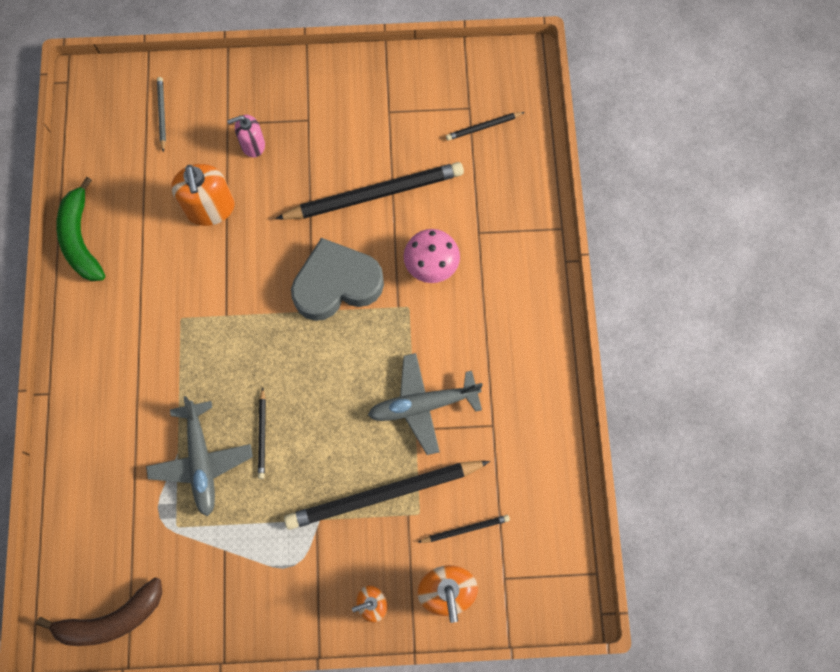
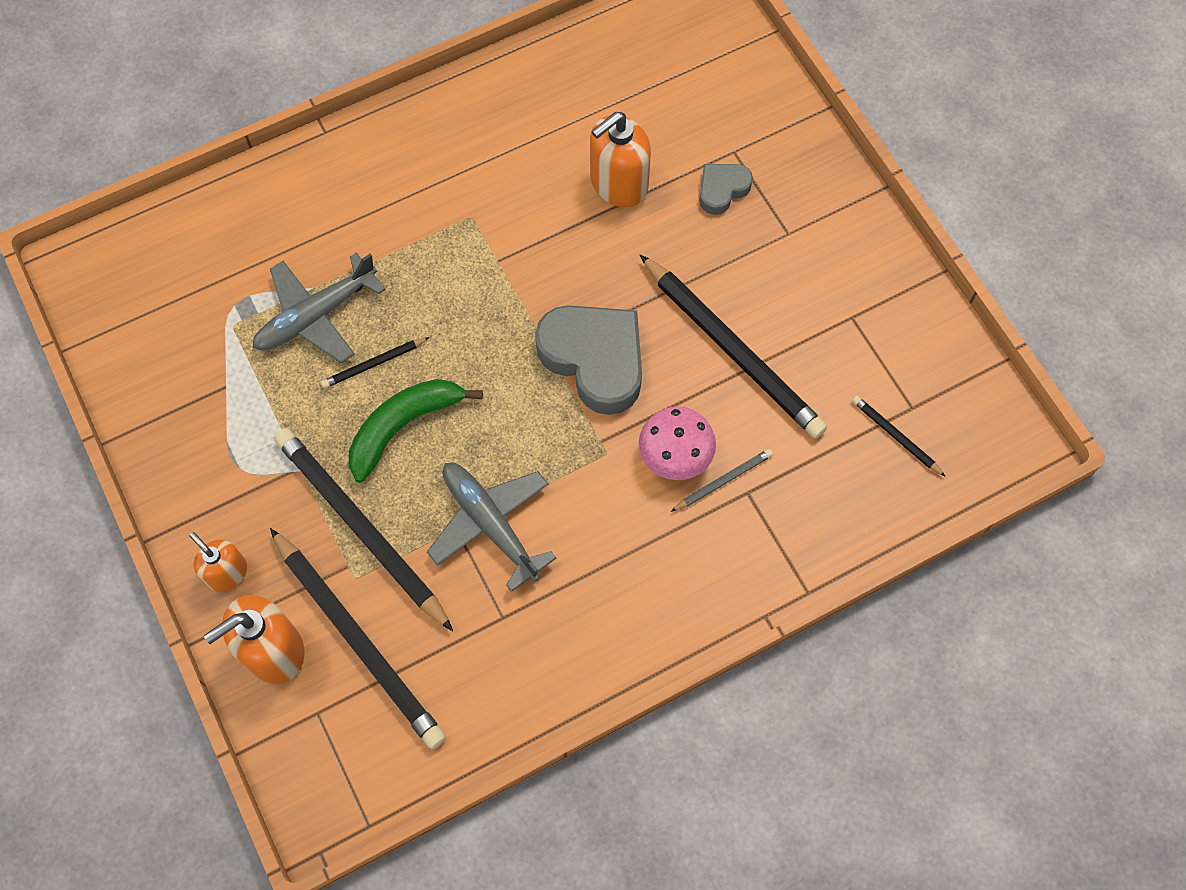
camera: 65 degrees right, 5 degrees down
(81, 239) = (514, 76): green banana -> green banana (403, 426)
(112, 619) = (107, 310): brown banana -> none
(162, 114) = (707, 81): grey pencil -> grey pencil (723, 481)
(252, 145) = (722, 190): pink soap dispenser -> grey heart
(465, 529) = (358, 640): black pencil -> black pencil, size x2.25

